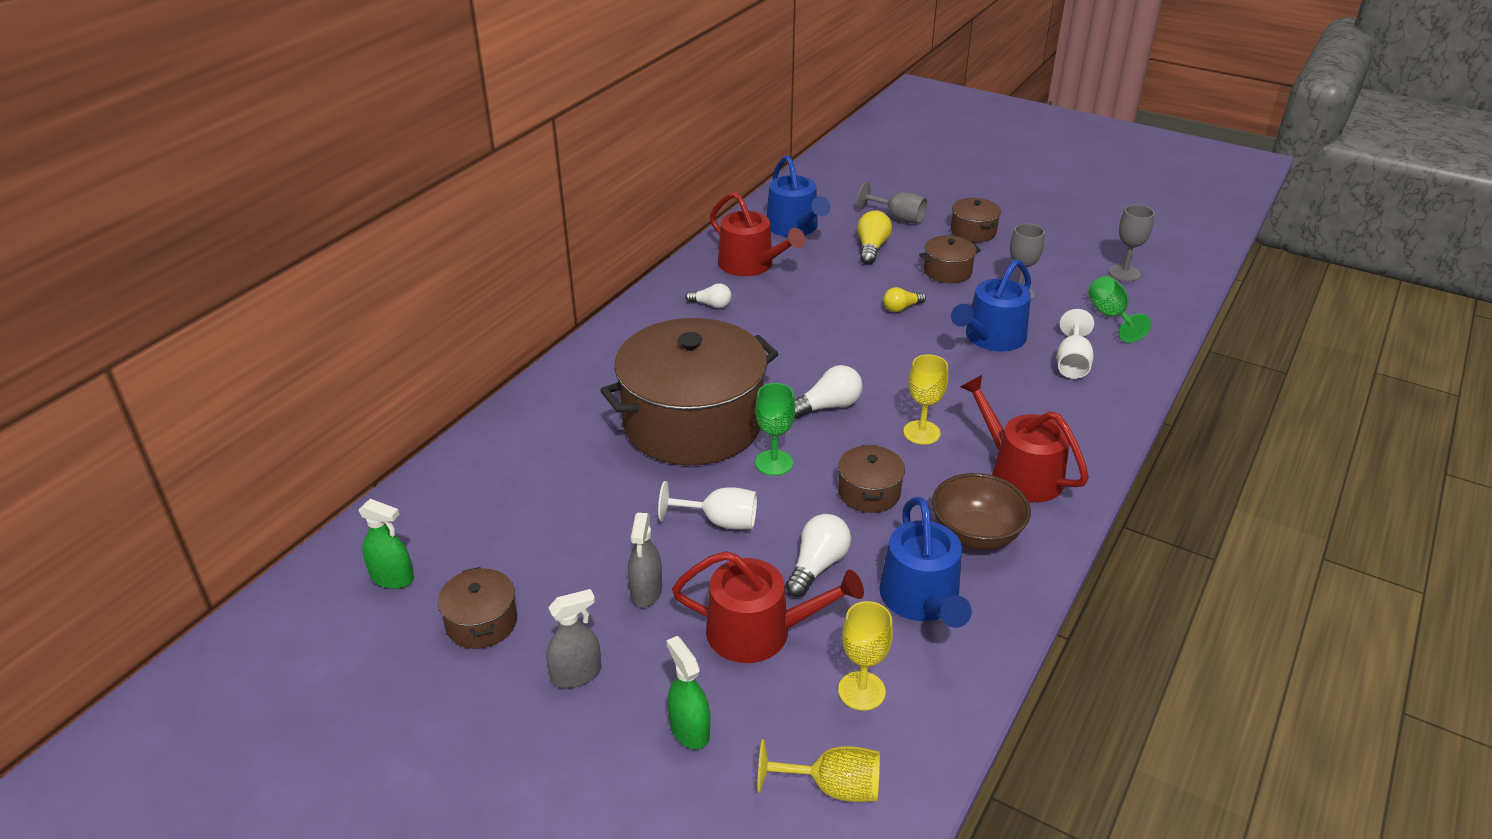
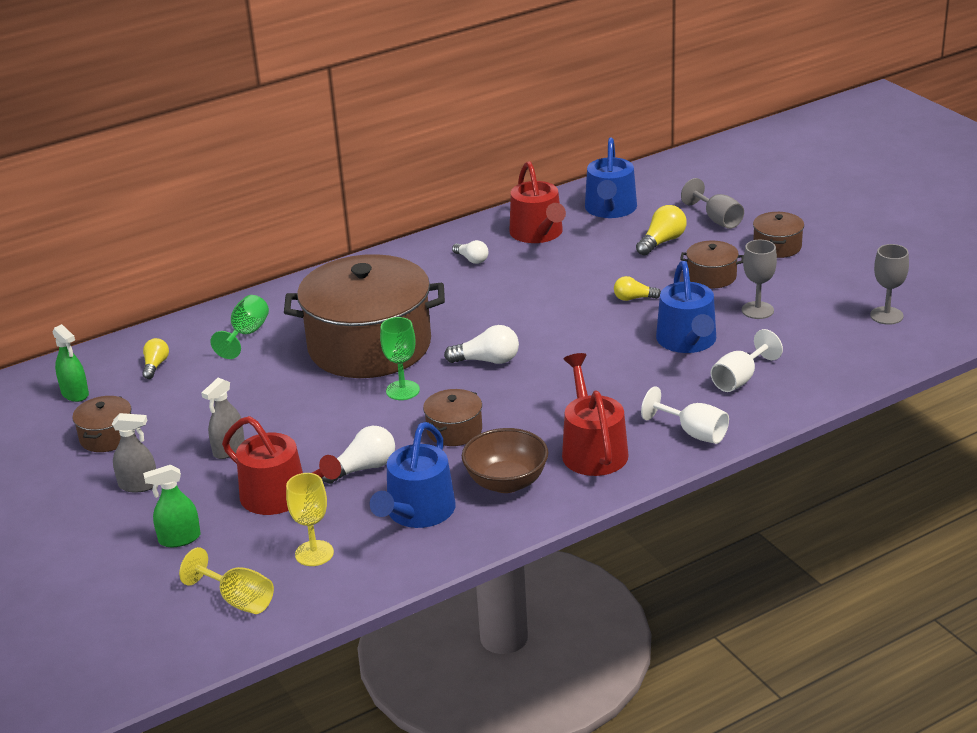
camera: 30 degrees right, 5 degrees down
(467, 512) = (155, 365): none -> yellow light bulb
(689, 730) = (179, 539): green spray bottle -> green spray bottle turned 105 degrees counterclockwise
(720, 521) = (322, 419): white goblet -> white goblet (693, 433)
(921, 432) = (543, 399): yellow goblet -> none
(991, 338) = (688, 341): blue watering can -> blue watering can turned 75 degrees counterclockwise
(1111, 316) = (825, 350): green goblet -> green goblet (246, 334)

